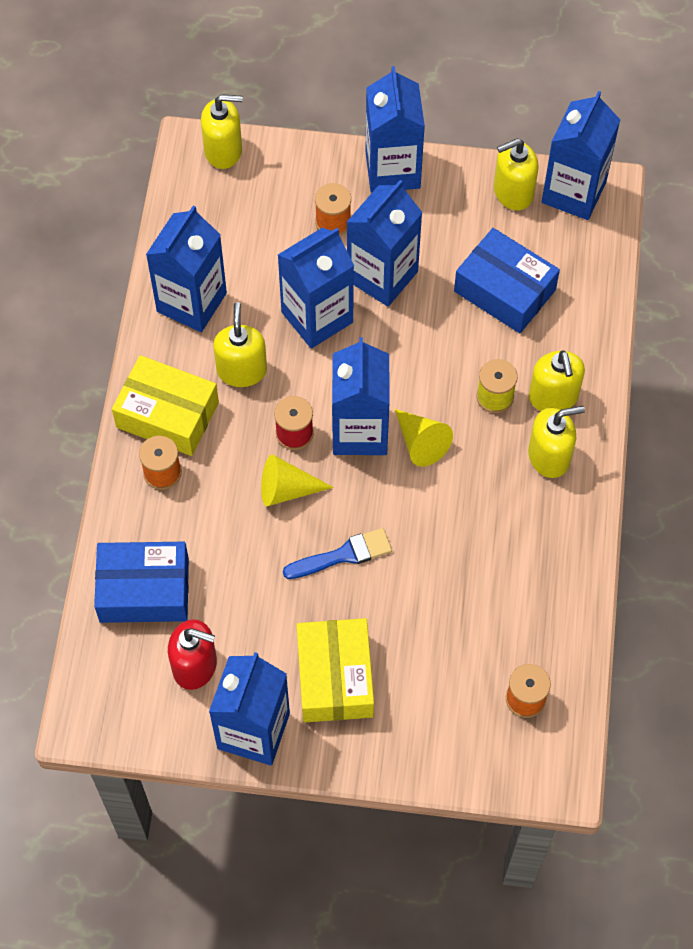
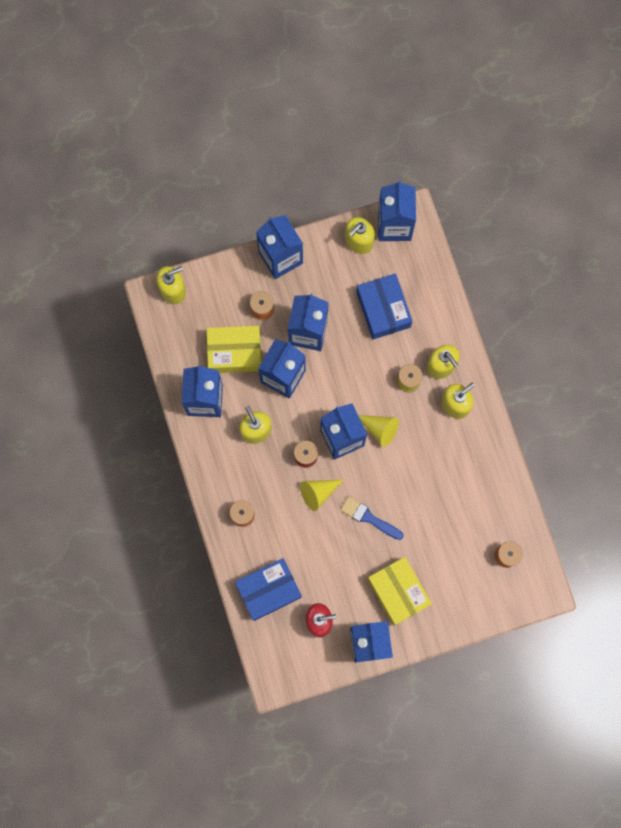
camera: 25 degrees left, 15 degrees up
(167, 415) = (227, 478): yellow box -> yellow box (234, 352)
(343, 555) = (369, 518): blue brush -> blue brush turned 105 degrees counterclockwise
(504, 290) = (383, 309): blue box -> blue box turned 60 degrees clockwise

